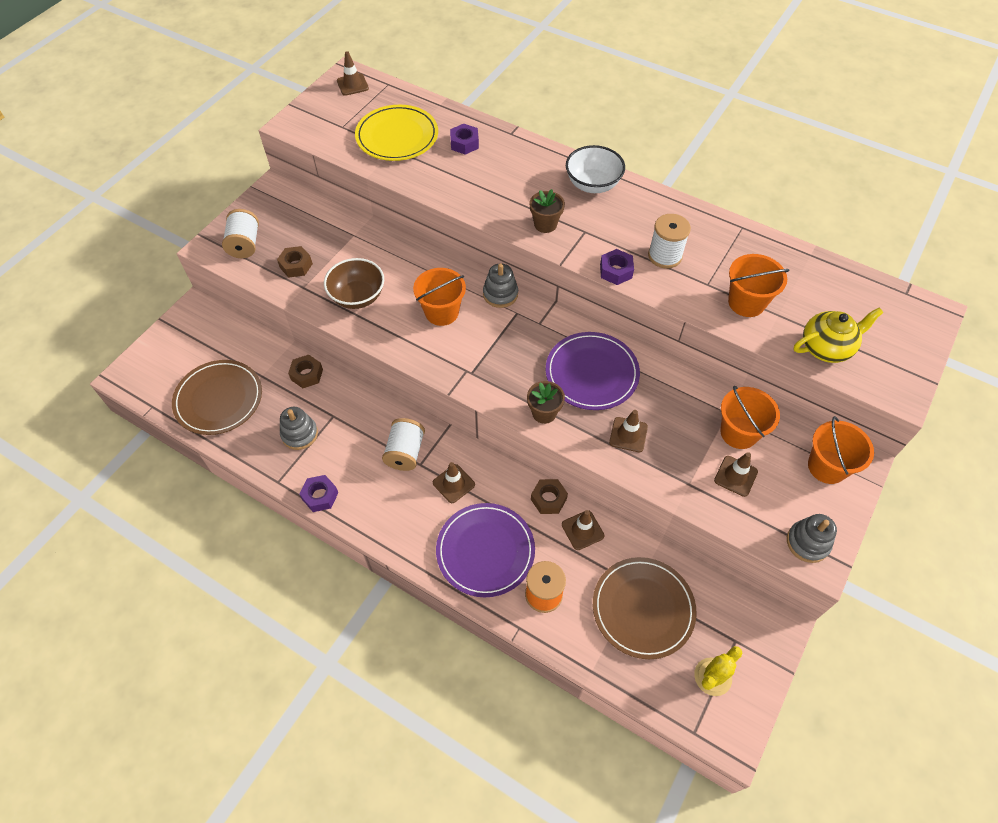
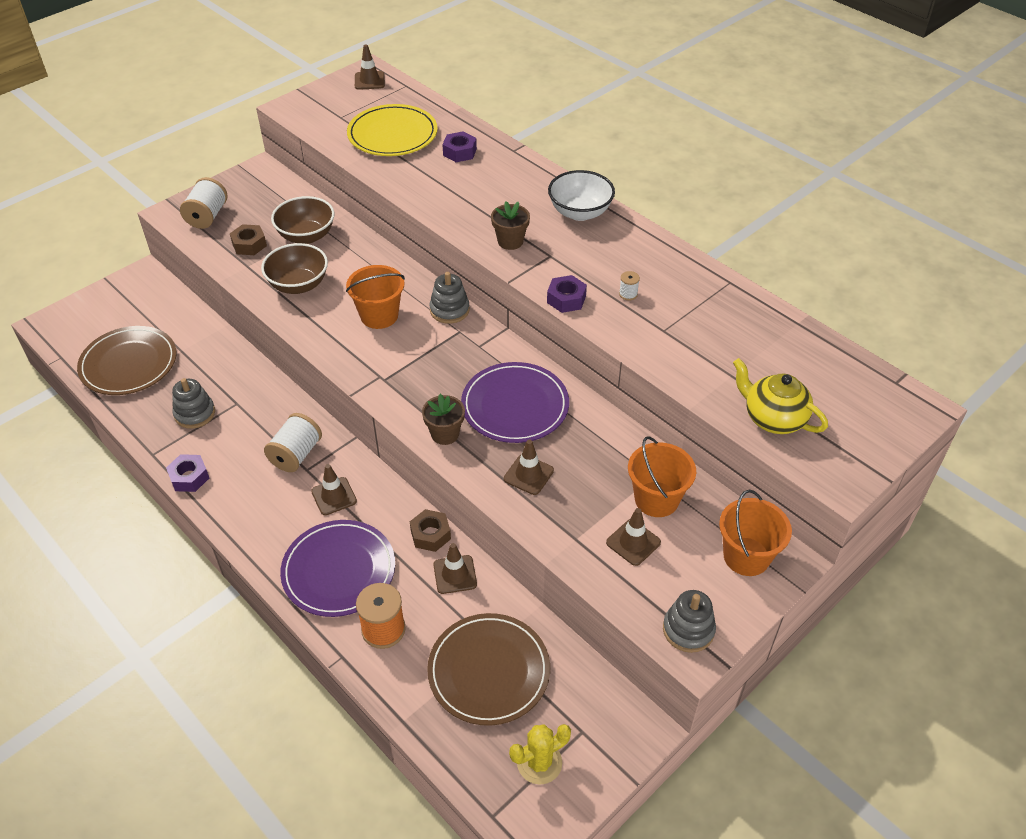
camera: 15 degrees right, 10 degrees down
(307, 374) = (227, 358): brown nut -> none
(344, 246) = (306, 236): none -> brown bowl
(665, 256) = (628, 294): white spool -> white spool, size x0.48
(746, 302) = (700, 356): orange bucket -> none
(826, 348) = (773, 419): yellow teapot -> yellow teapot turned 135 degrees counterclockwise

